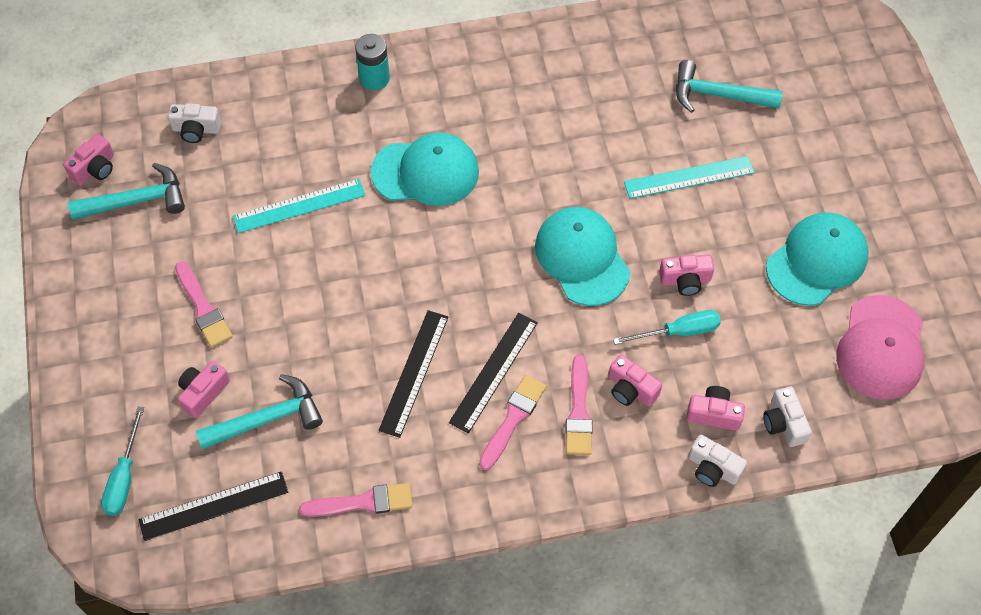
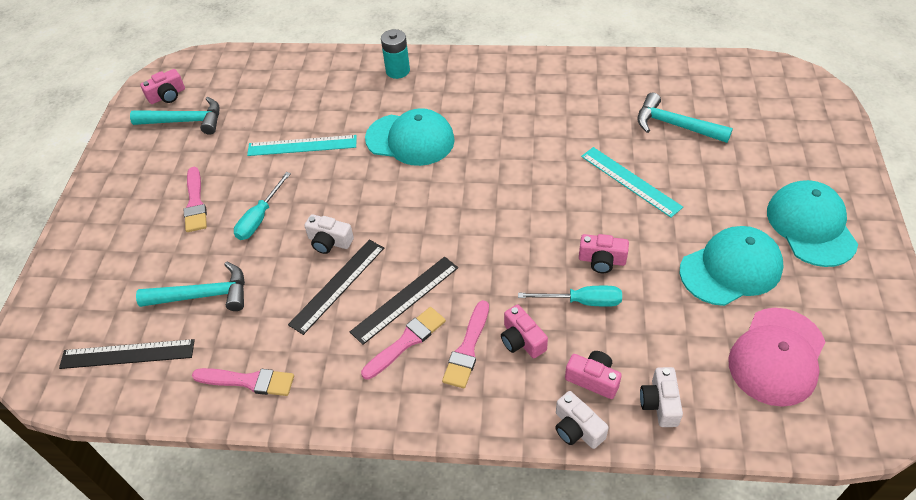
camera: 20 degrees right, 10 degrees down
(124, 477) = (71, 315): turquoise screwdriver -> turquoise screwdriver (260, 218)
(196, 129) = (251, 83): white camera -> white camera (329, 242)
(203, 392) = (164, 264): pink camera -> none
(582, 258) = (515, 225): turquoise cap -> turquoise cap (811, 226)
(689, 177) = (630, 181): turquoise ruler -> turquoise ruler turned 45 degrees clockwise

